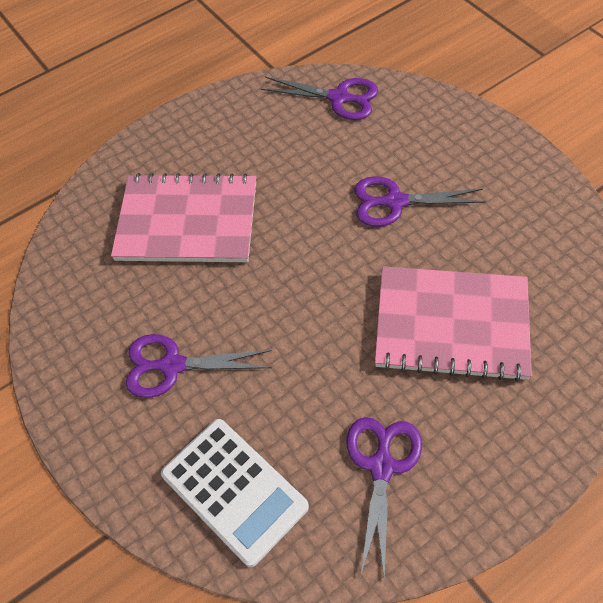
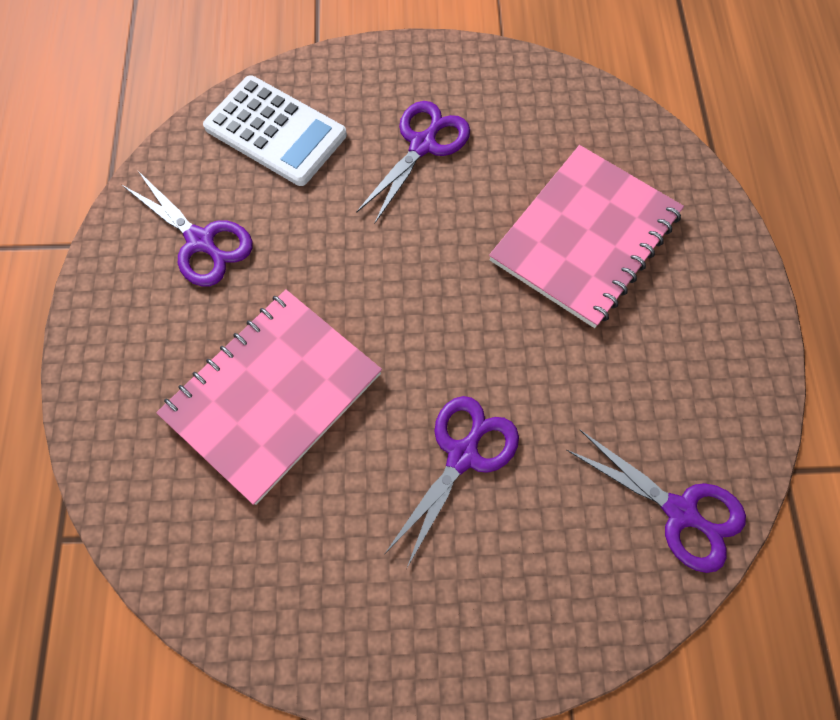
camera: 120 degrees right, 10 degrees up
(234, 490) = (275, 131): white calculator -> white calculator turned 135 degrees counterclockwise
(339, 98) = (680, 511): purple scissors -> purple scissors turned 105 degrees counterclockwise

